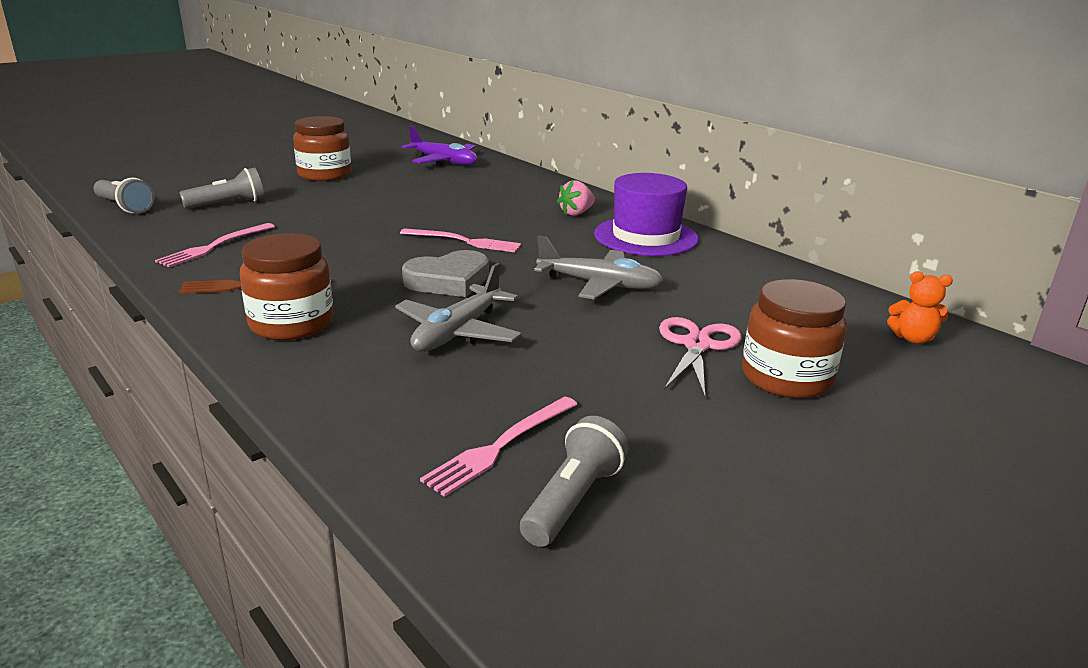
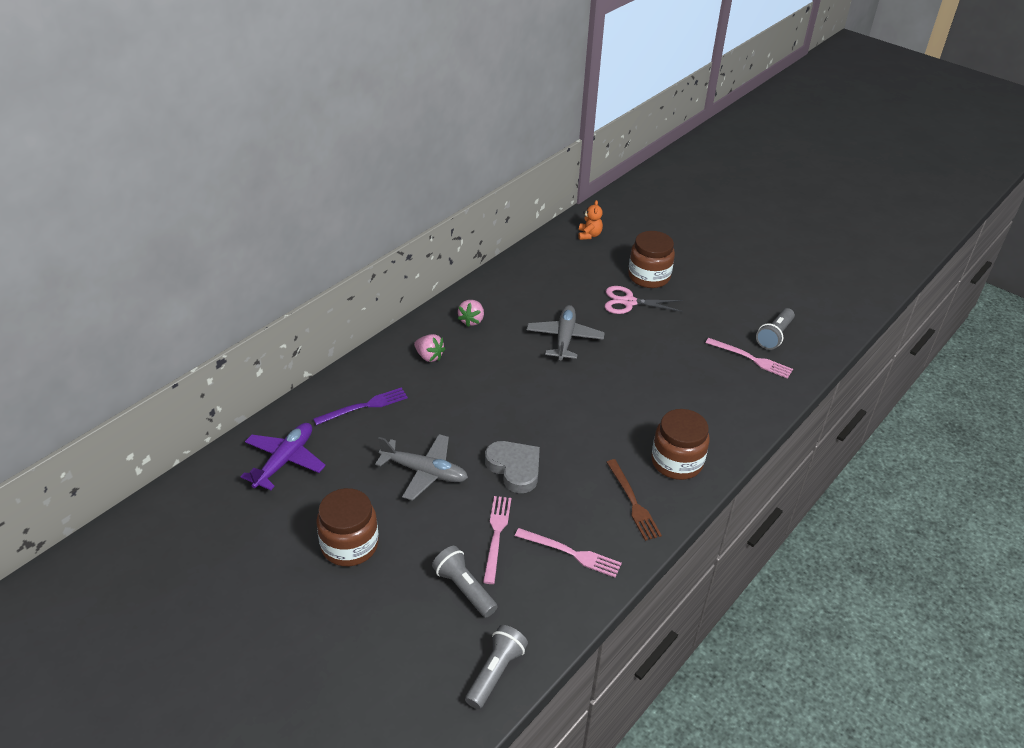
camera: 100 degrees left, 15 degrees up
(448, 280) = (585, 405): grey heart -> grey heart (514, 468)
(458, 332) = (654, 389): grey plane -> grey plane (425, 472)
(464, 241) = (511, 409): pink fork -> pink fork (496, 535)
(502, 186) = (364, 406): none -> purple fork
(573, 500) = (774, 336): grey flashlight -> grey flashlight turned 75 degrees counterclockwise
(645, 236) = (471, 320): purple hat -> pink strawberry

